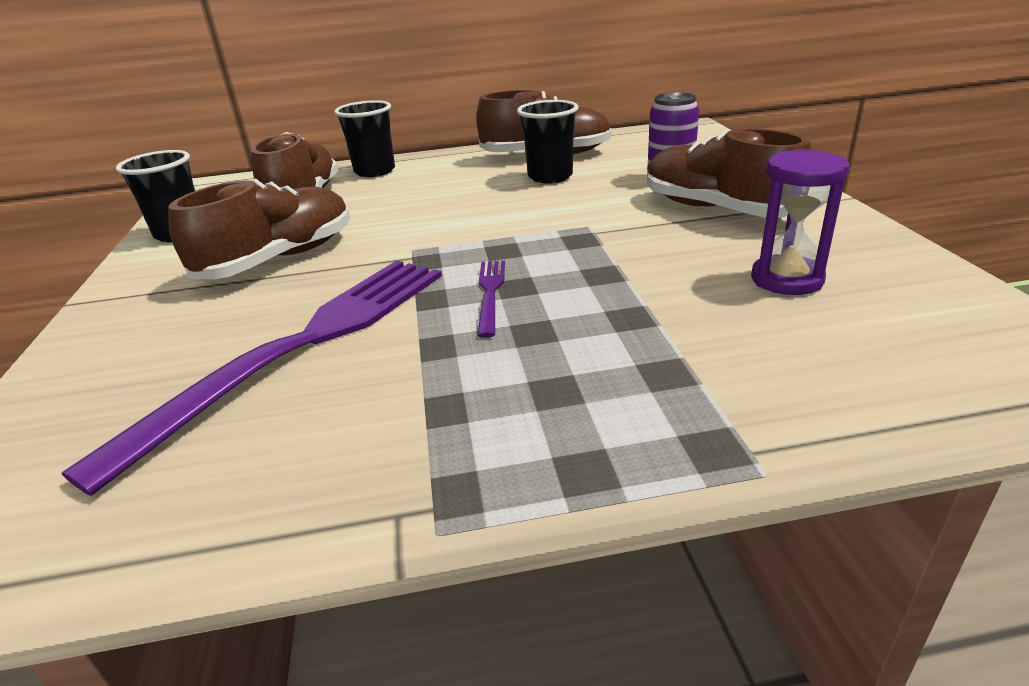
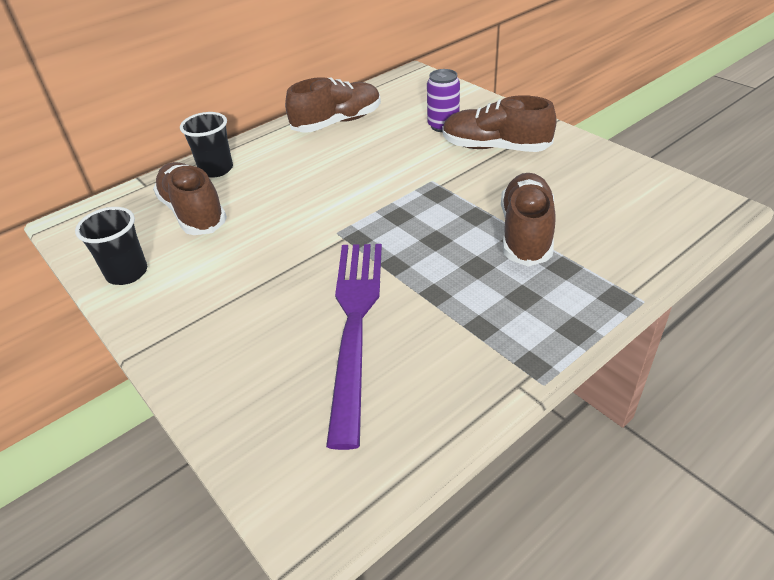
camera: 30 degrees left, 10 degrees up
(279, 259) = (248, 269): brown shoe -> brown shoe (526, 233)
(490, 293) = (426, 249): purple fork -> none
(550, 177) = (363, 144): black cup -> none
(786, 279) = (571, 190): purple hourglass -> none

